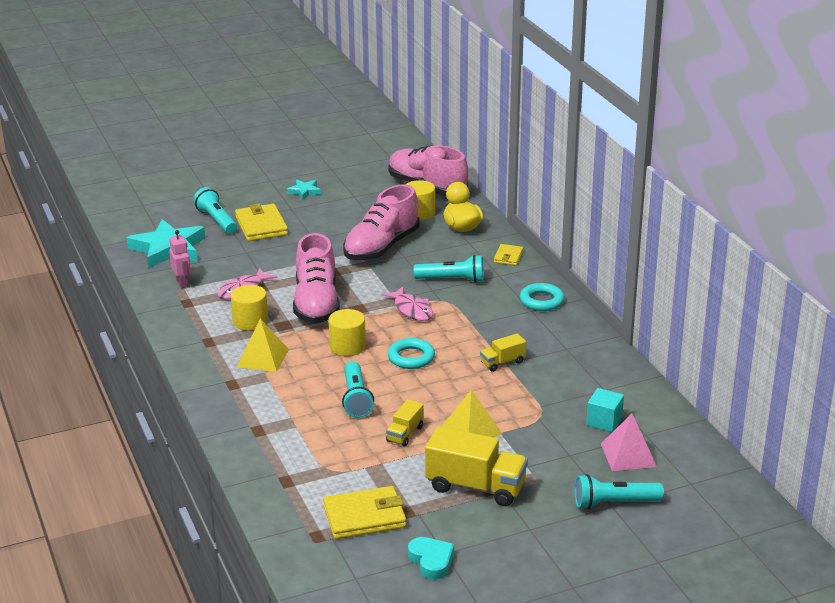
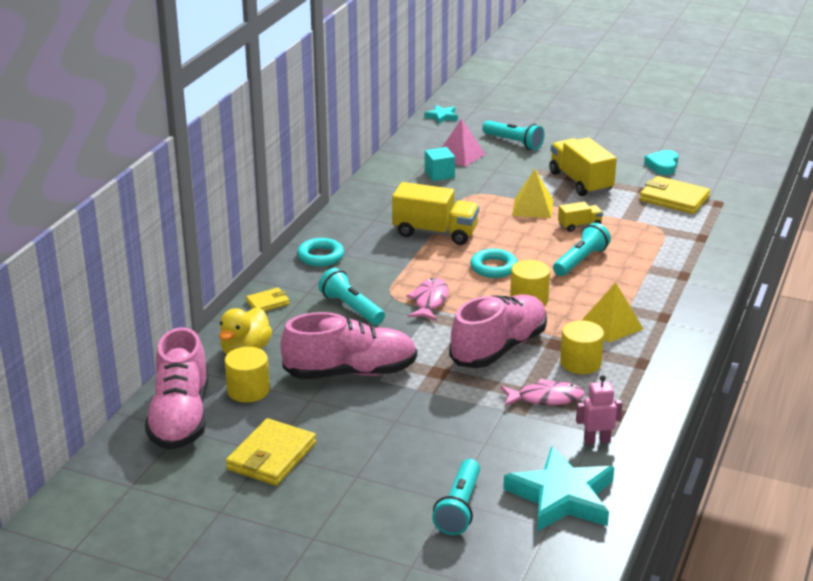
camera: 135 degrees left, 0 degrees up
(182, 283) = (596, 440): pink robot -> pink robot turned 60 degrees clockwise
(261, 226) = (422, 469): yellow wallet -> yellow wallet (271, 456)
(304, 191) = (304, 493): turquoise star -> turquoise star (442, 117)
(502, 362) = (435, 233): yellow truck -> yellow truck, size x1.93

